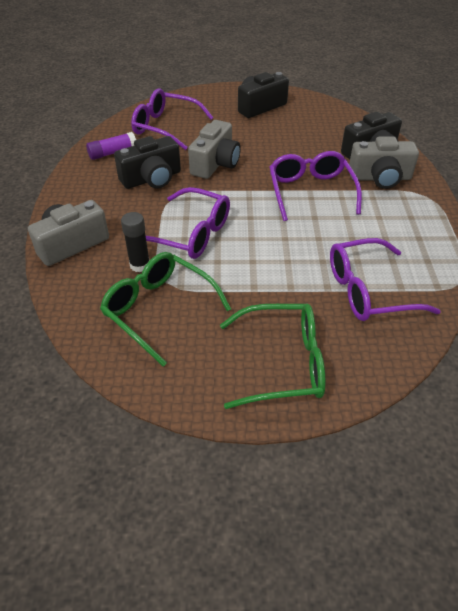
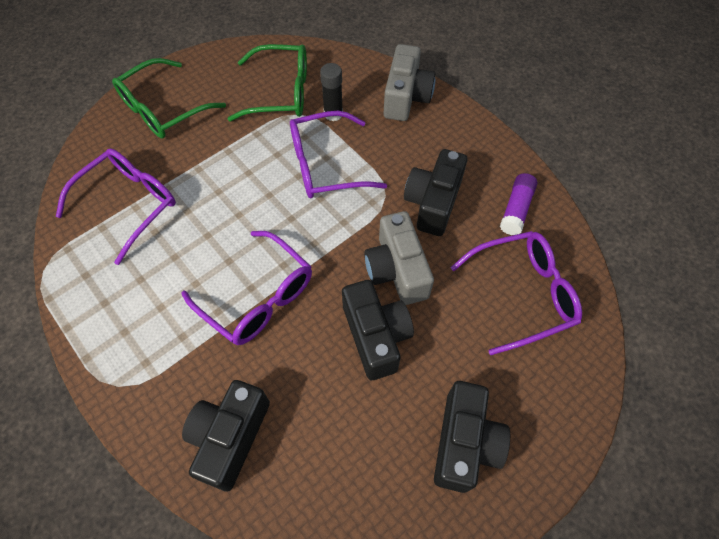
camera: 140 degrees right, 15 degrees up
(259, 148) = (376, 336): none -> black camera
(380, 178) = (191, 383): grey camera -> none

